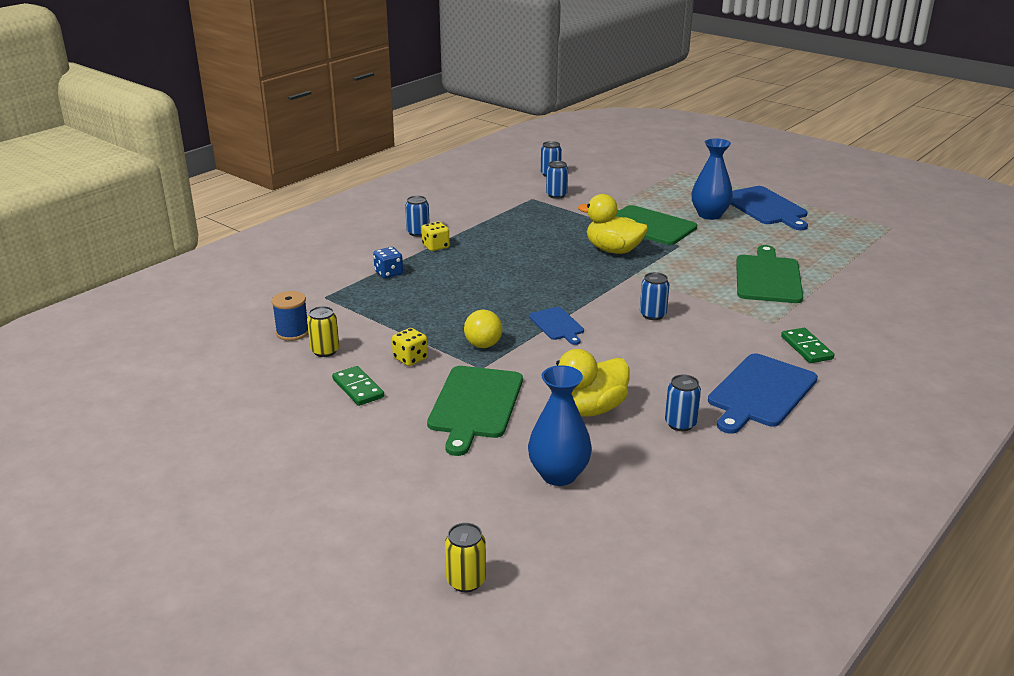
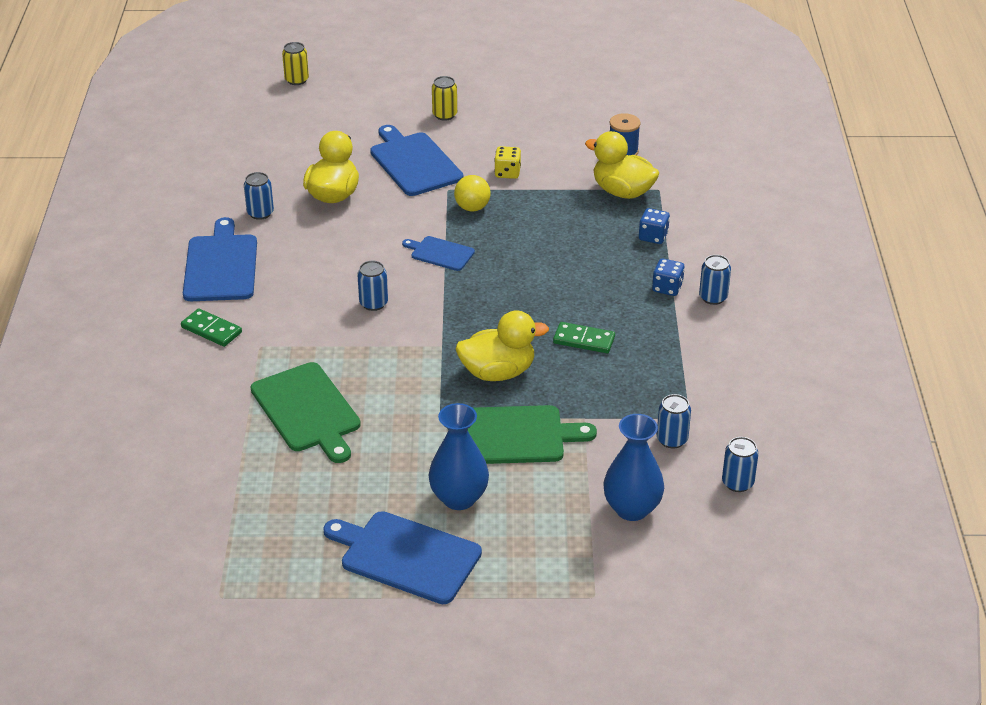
camera: 140 degrees right, 10 degrees up
(325, 351) = (575, 150): yellow can -> yellow can (444, 115)
(352, 306) = (622, 192): none -> yellow duck
(358, 388) = (507, 138): green domino -> green domino (584, 340)
(435, 246) = (667, 288): yellow dice -> blue dice
(475, 405) = (414, 162): green cutting board -> blue cutting board
(558, 475) = (307, 146): blue vase -> blue vase (632, 509)

